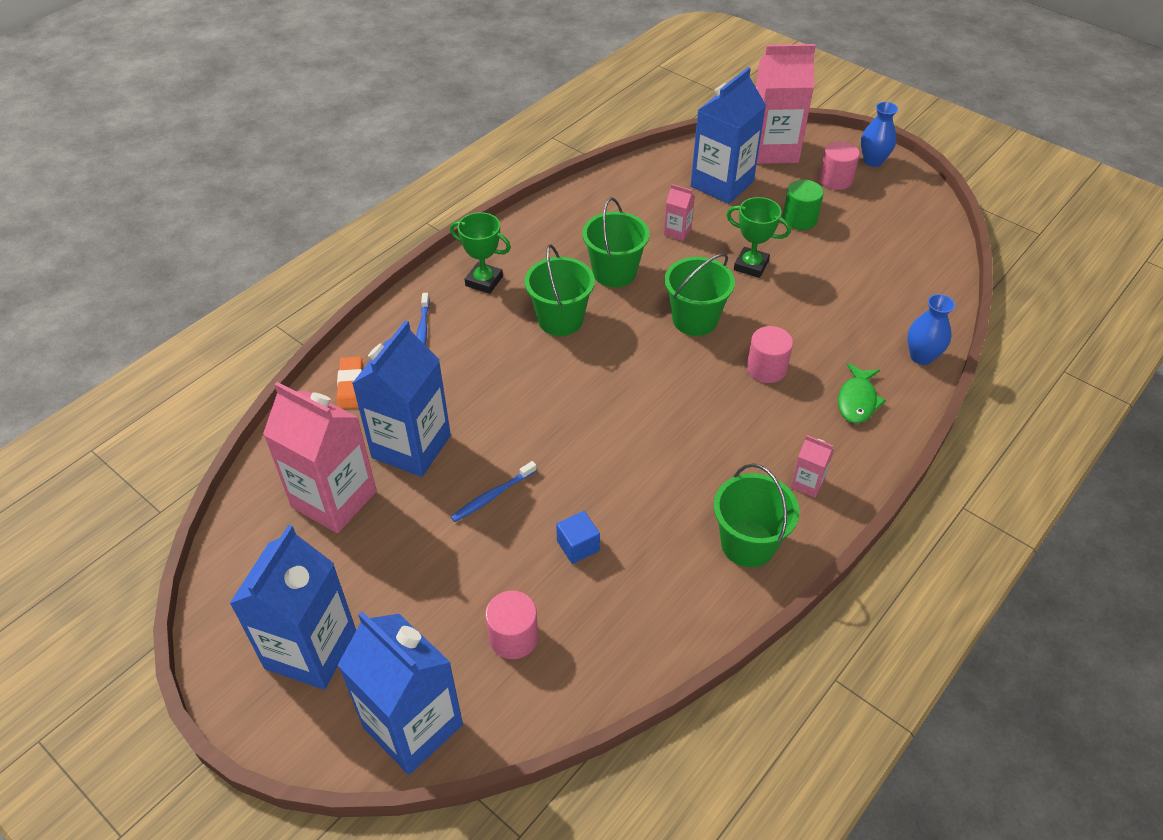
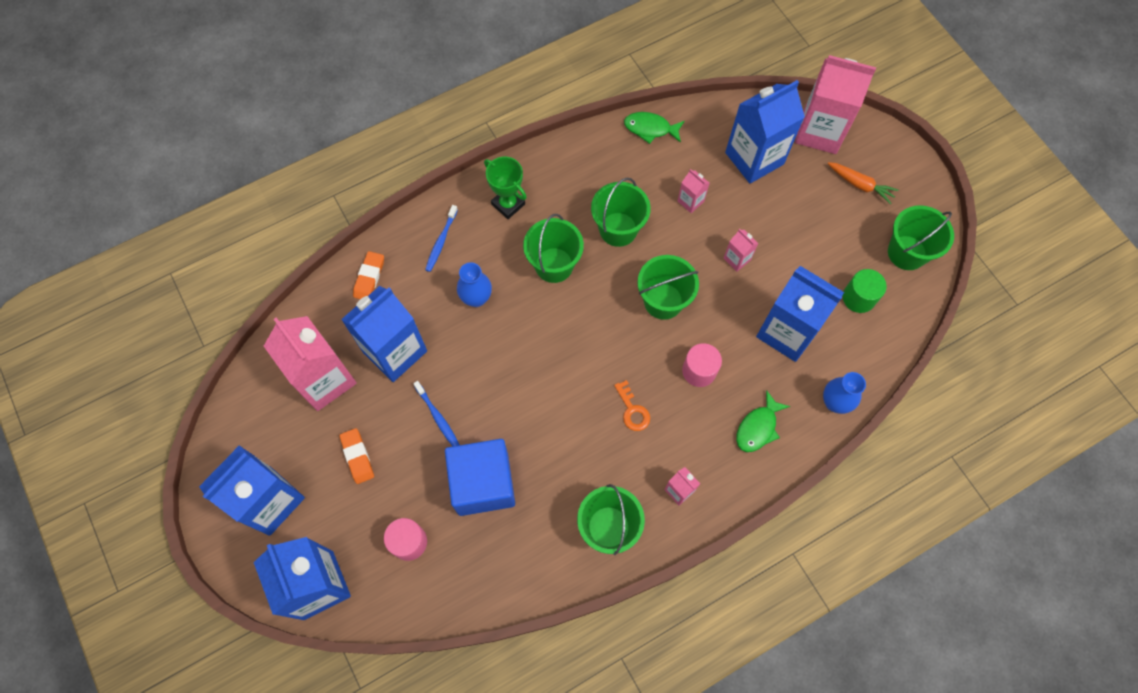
camera: 20 degrees right, 20 degrees up
(408, 566) = (357, 457): none -> orange eraser
(492, 496) = (438, 417): blue toothbrush -> blue toothbrush turned 105 degrees counterclockwise
(578, 546) = (483, 483): blue cube -> blue cube, size x2.29
(605, 186) = (650, 129): none -> green fish
(714, 424) = (632, 410): none -> orange key
(751, 265) = (737, 259): green trophy -> pink carton
(799, 219) = (804, 220): green cylinder -> green cylinder (858, 298)
(835, 179) = (860, 185): pink cylinder -> orange carrot
(837, 311) = (787, 332): none -> blue carton
(873, 161) = (906, 173): blue vase -> blue vase (476, 298)
(912, 219) = (906, 252): none -> green bucket

